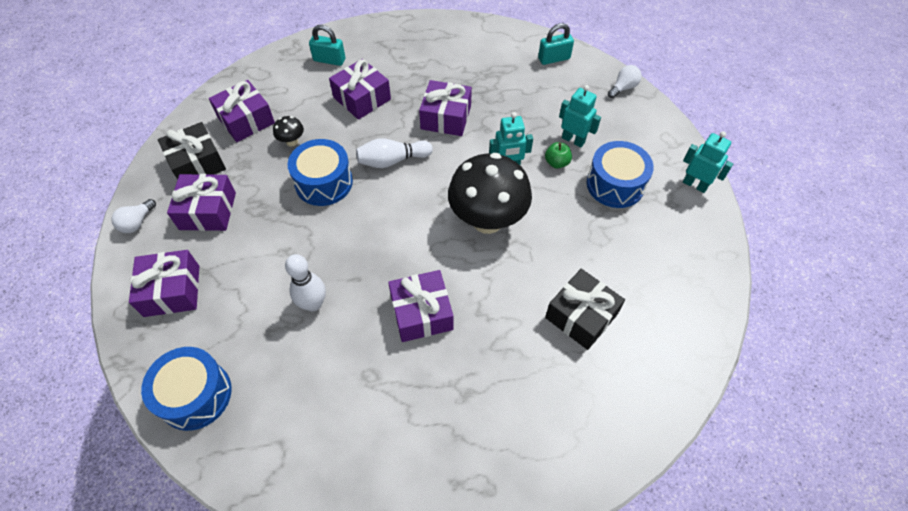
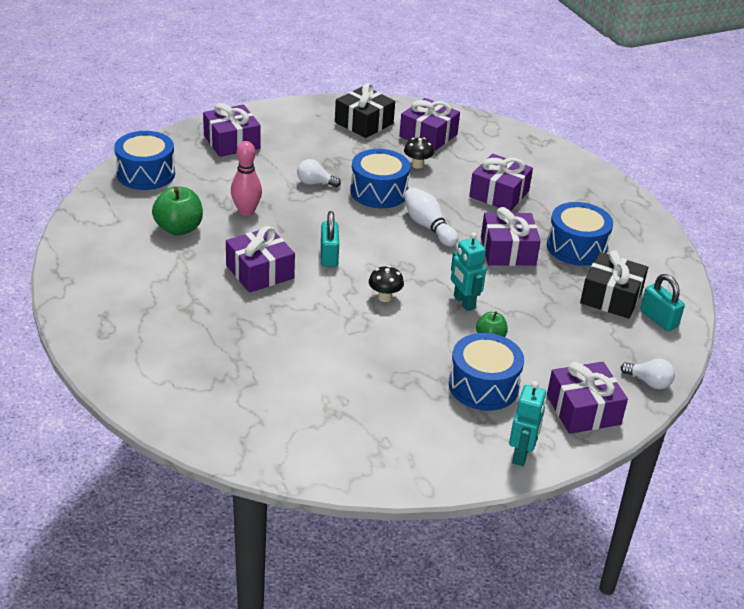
camera: 70 degrees right, 20 degrees down
(137, 223) = (288, 111): white light bulb -> white light bulb (315, 183)
(208, 211) = (316, 140): purple gift -> purple gift (583, 410)
(313, 304) = (246, 211): white bowling pin -> pink bowling pin
(320, 377) = (179, 228): none -> green apple
(329, 60) = (539, 165): turquoise padlock -> turquoise padlock (329, 256)
(454, 74) = (576, 247): none -> blue drum
(487, 220) = (385, 297): black mushroom -> black mushroom, size x0.41
(573, 140) = (532, 347): turquoise robot -> none
(581, 316) = (295, 373): black gift -> black gift (611, 297)

